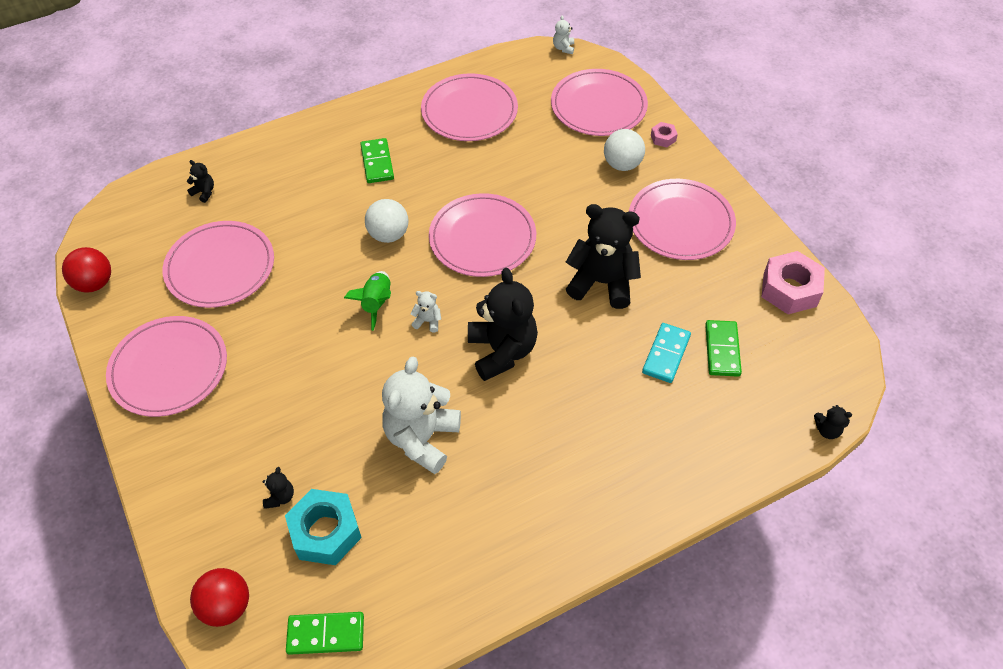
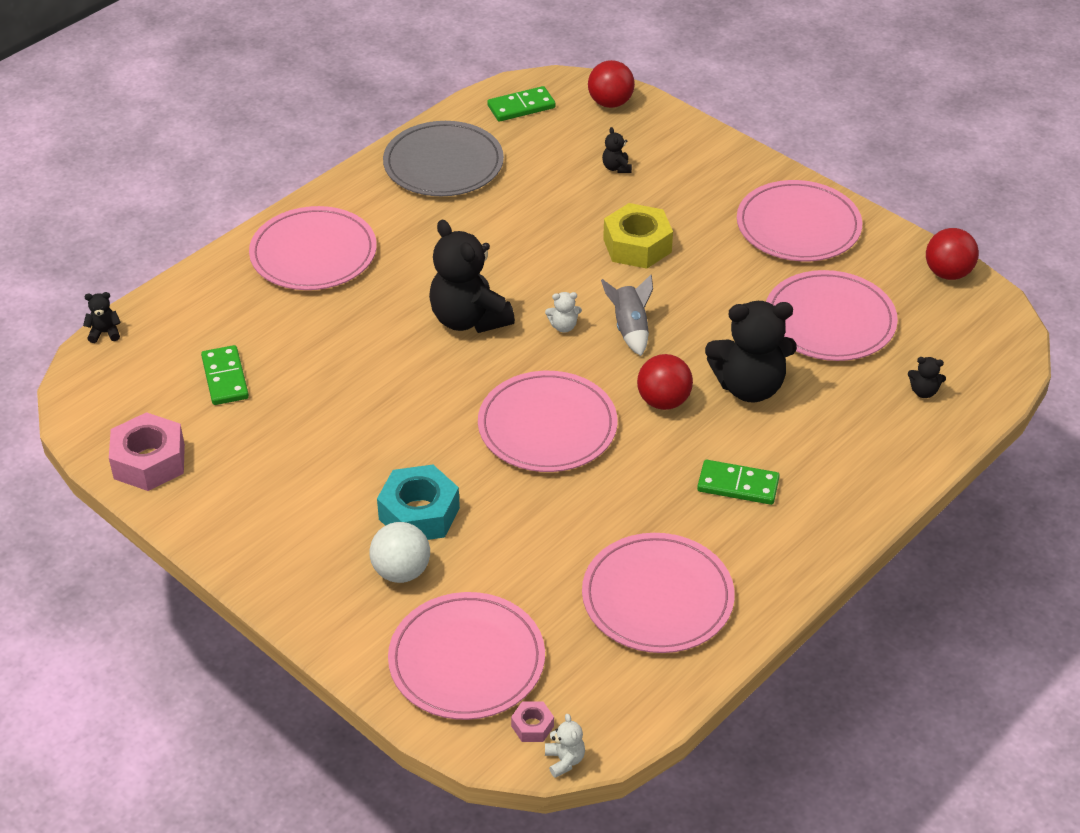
camera: 160 degrees right, 10 degrees down
(320, 389) = (637, 245): none -> yellow nut
(325, 532) = (561, 157): turquoise nut -> turquoise nut (419, 513)
(376, 303) = (630, 329): green rocket -> grey rocket
(377, 163) = (738, 485): green domino -> green domino turned 45 degrees counterclockwise
(388, 235) = (663, 401): white ball -> red ball
(422, 438) = (513, 233): white teddy bear -> none
(450, 562) = (443, 164): none -> grey plate
(602, 283) = (381, 412): black teddy bear -> black teddy bear (749, 387)
(663, 138) = (352, 630): pink nut -> pink nut (532, 726)
(666, 354) = (288, 359): turquoise domino -> none
(680, 222) = (300, 510): pink plate -> pink plate (313, 253)

